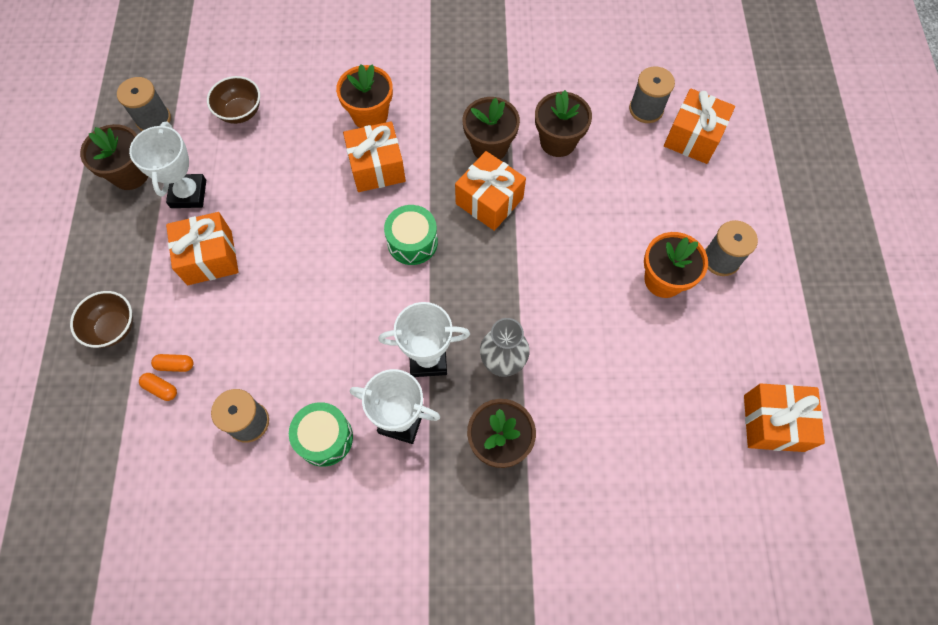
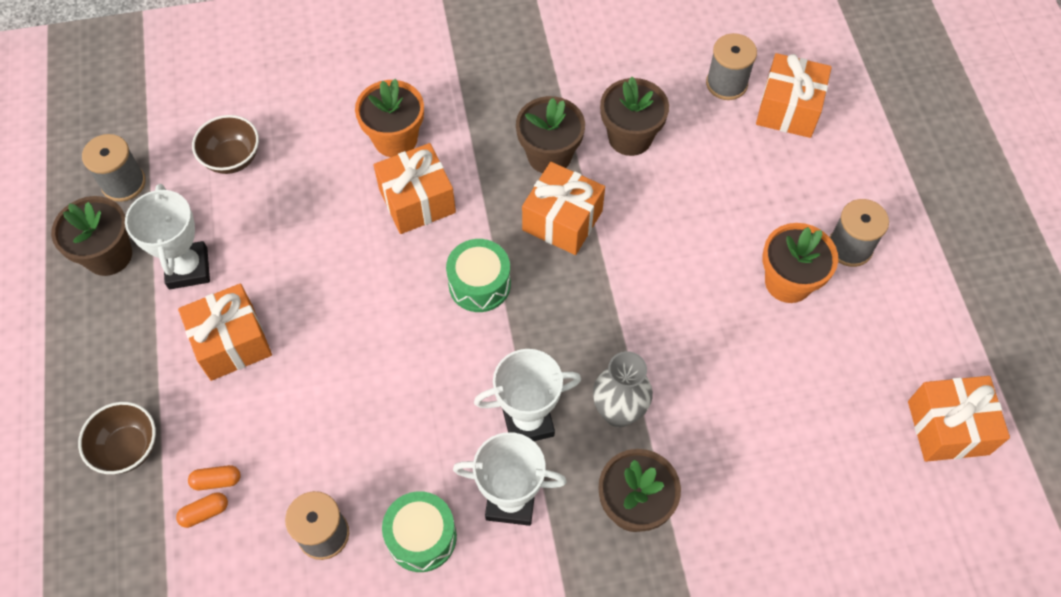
camera: 10 degrees left, 5 degrees down
(161, 389) = (205, 512): orange capsule -> orange capsule turned 45 degrees counterclockwise

